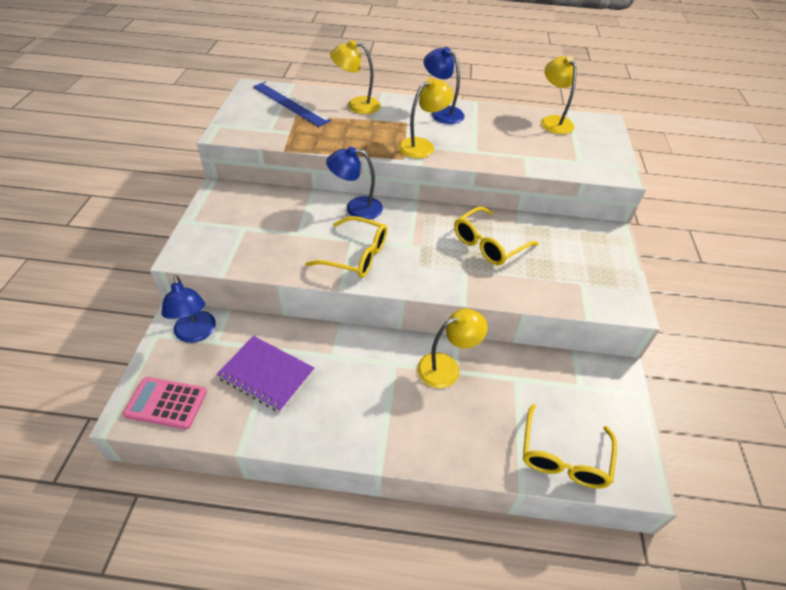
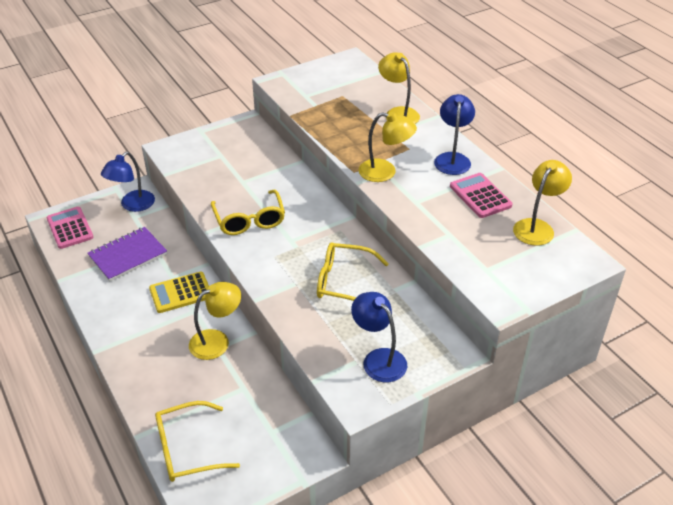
camera: 55 degrees right, 5 degrees down
(266, 374) = (128, 255): purple notebook -> purple notebook turned 60 degrees clockwise
(290, 103) = (354, 85): blue ruler -> none
(356, 208) = (303, 192): blue lamp -> blue lamp (378, 359)
(361, 361) = (180, 293): none -> yellow calculator
(446, 367) = (217, 341): yellow lamp -> yellow lamp turned 60 degrees counterclockwise
(497, 124) = (480, 196): none -> pink calculator

